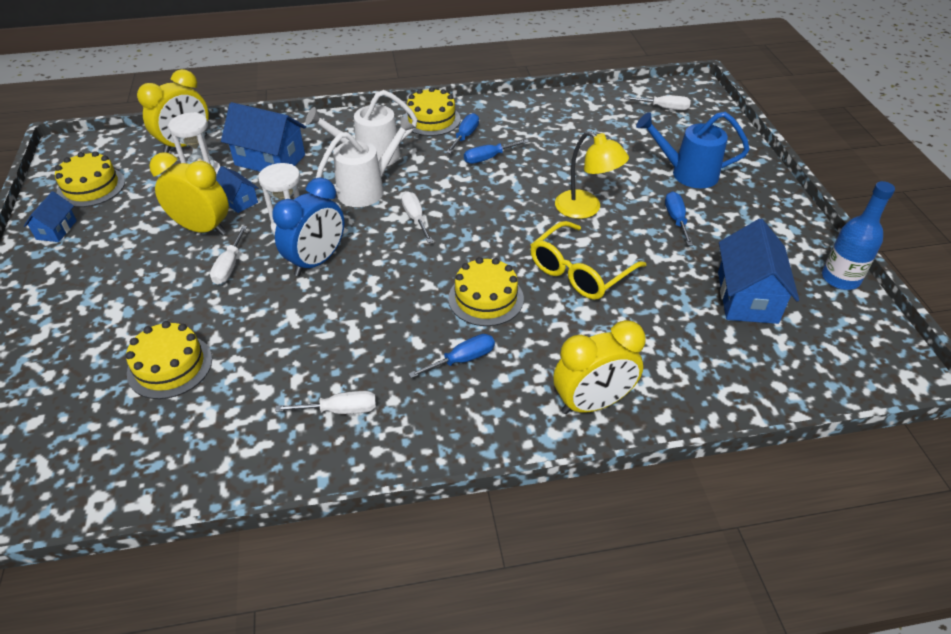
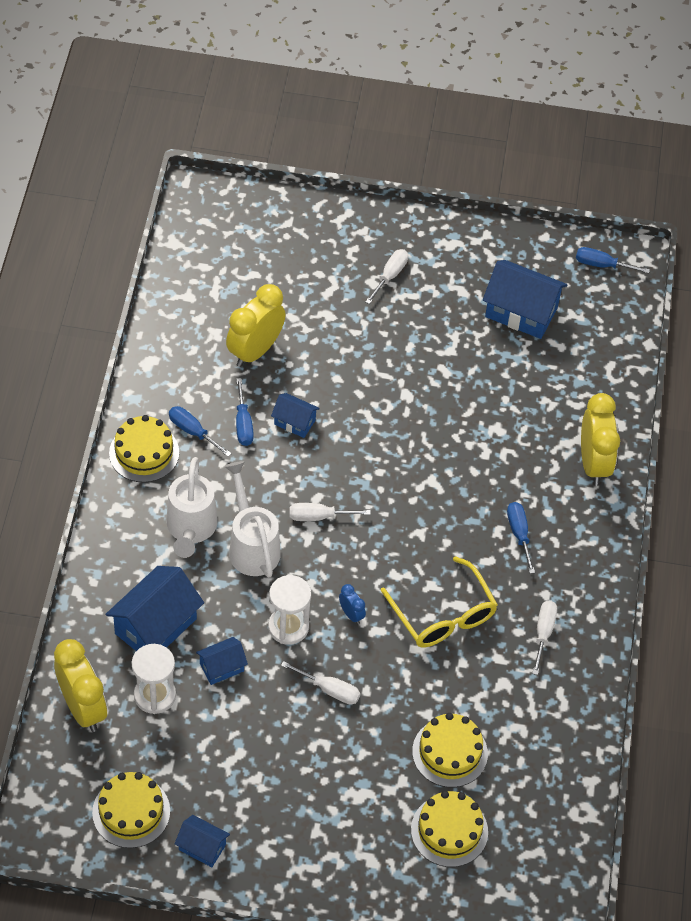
camera: 75 degrees left, 10 degrees up
(202, 229) = (258, 707): yellow clock -> yellow clock (255, 351)
(316, 261) = (351, 614): blue clock -> blue clock, size x0.46
(486, 298) = (453, 495): yellow cake -> yellow cake (449, 830)
(508, 183) = (294, 422): none -> blue house
(580, 271) = (446, 414): yellow glasses -> yellow glasses (443, 615)
(586, 209) = (362, 374): yellow lamp -> none
(664, 108) = (222, 237): white screwdriver -> white screwdriver (390, 276)
(676, 219) = (405, 313): blue screwdriver -> blue screwdriver (602, 265)
(687, 173) = (342, 272): blue watering can -> none
(840, 278) = (524, 240): blue bottle -> none

